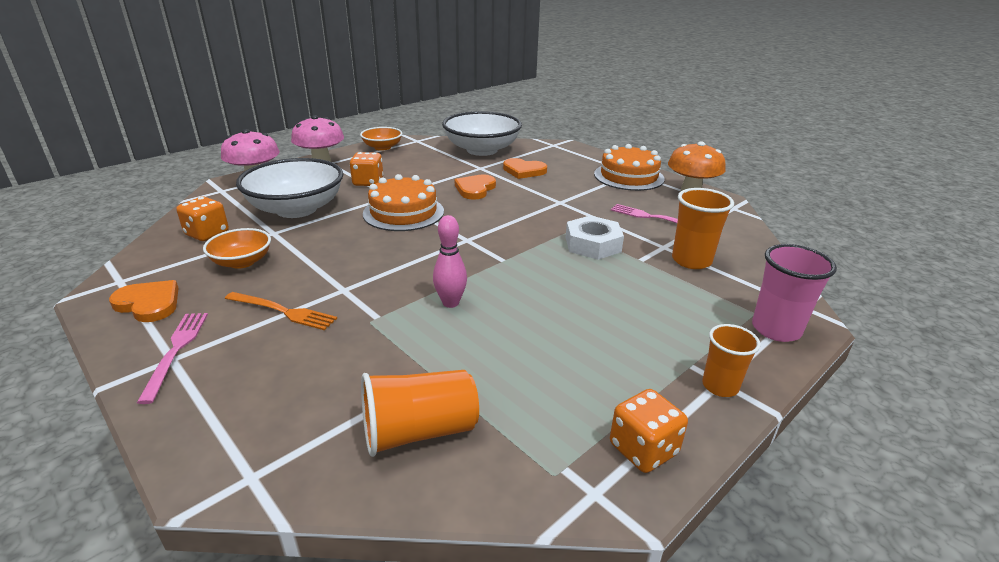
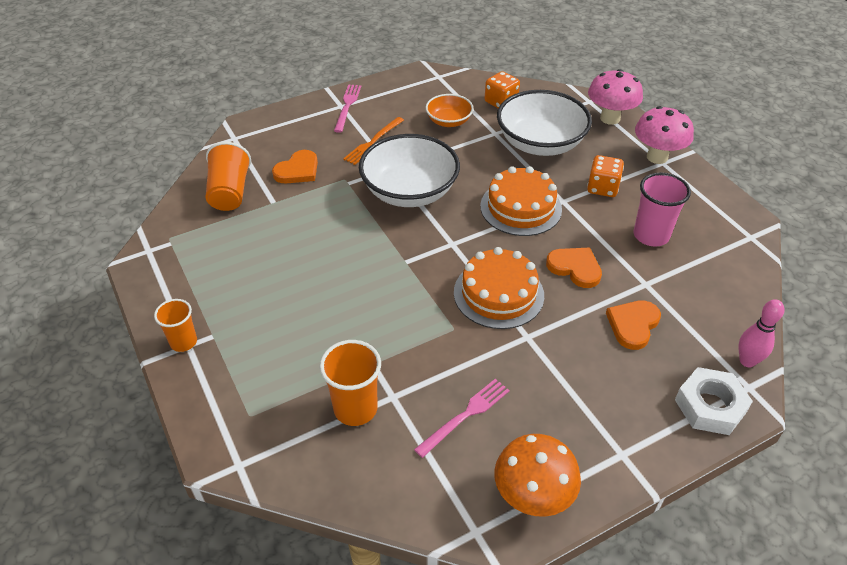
camera: 105 degrees right, 15 degrees up
(149, 303) = (405, 90): orange heart -> orange heart (298, 170)
(176, 351) = (347, 106): pink fork -> pink fork turned 90 degrees counterclockwise
(382, 147) = (718, 204): orange bowl -> none
(450, 303) = (350, 220): pink bowling pin -> pink bowling pin (747, 361)
(482, 150) = (715, 296): white bowl -> white bowl (409, 192)
(593, 244) = (415, 335): white nut -> white nut (710, 406)
(628, 176) = (606, 442): orange cake -> orange cake (498, 294)
(643, 449) = (161, 280): orange dice -> none
(776, 329) = (221, 418): pink cup -> pink cup (651, 235)

